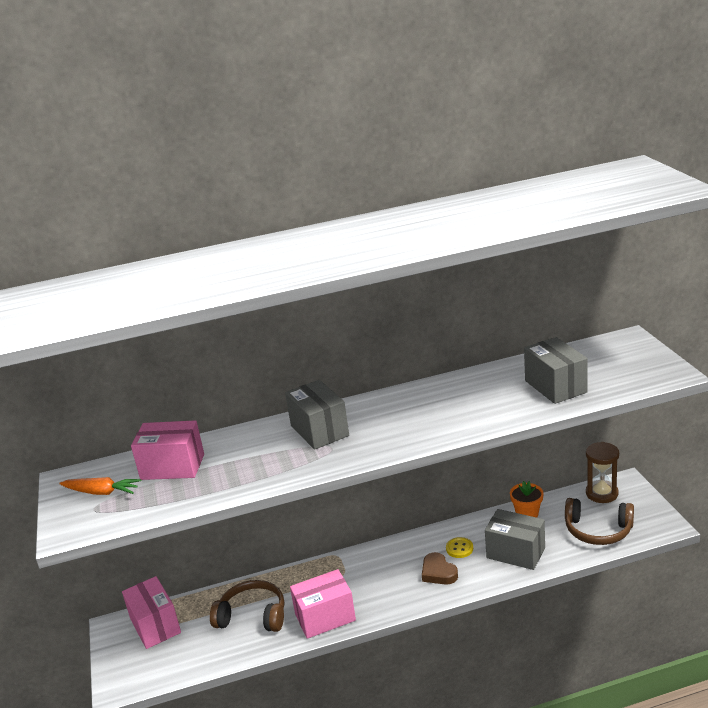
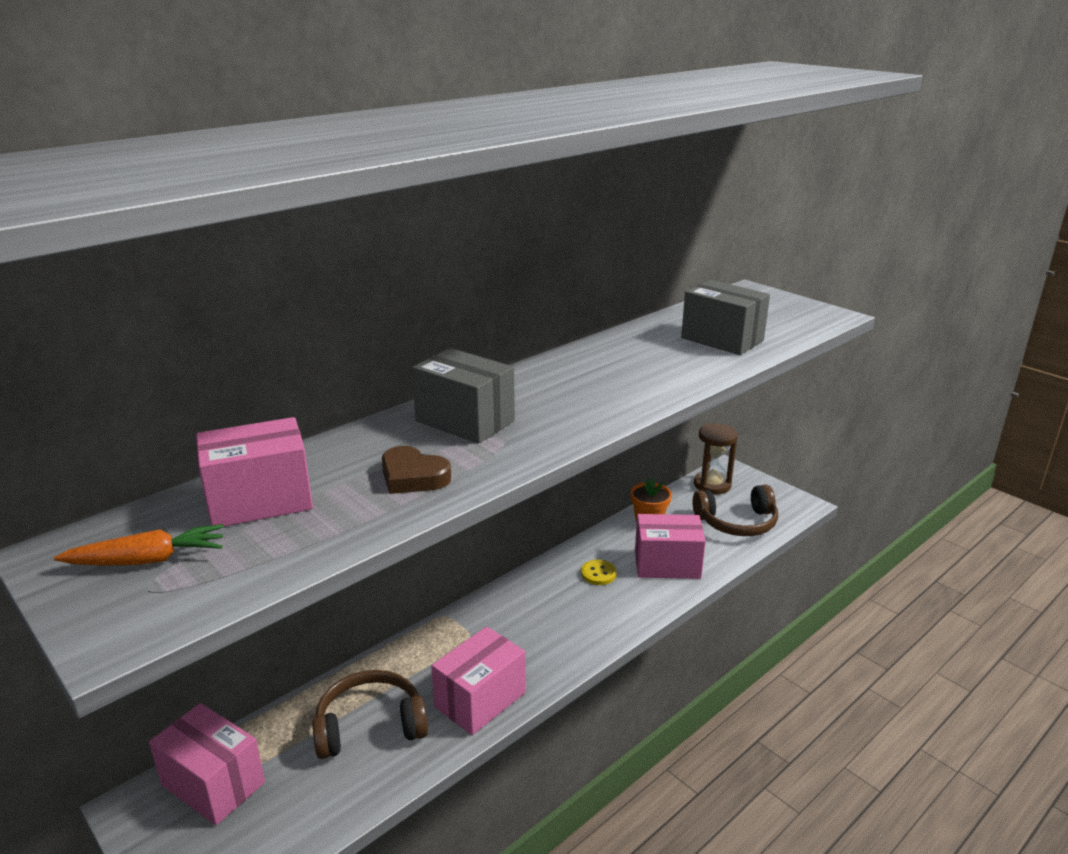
camera: 30 degrees left, 0 degrees up
(438, 572) = (592, 607): brown heart -> brown heart (413, 477)
(515, 553) = (667, 564): grey box -> pink box

